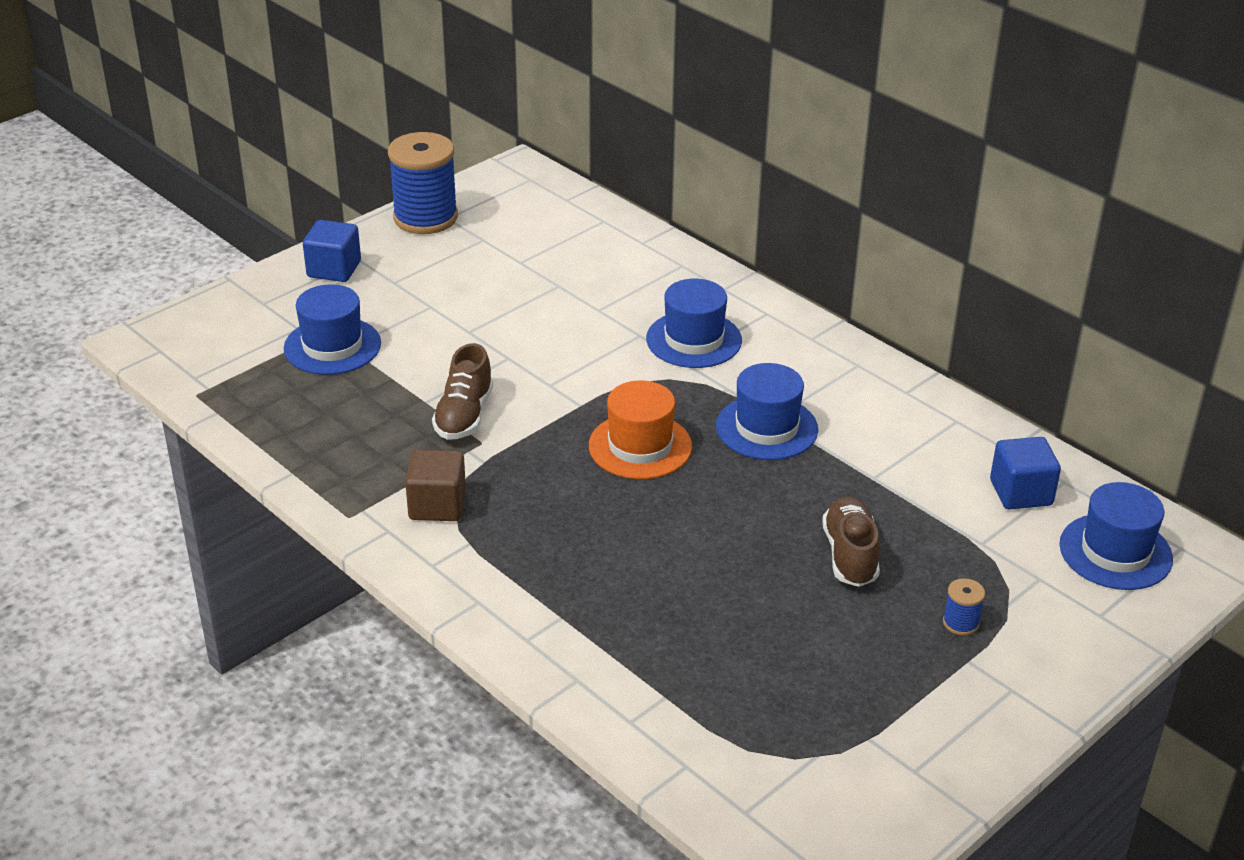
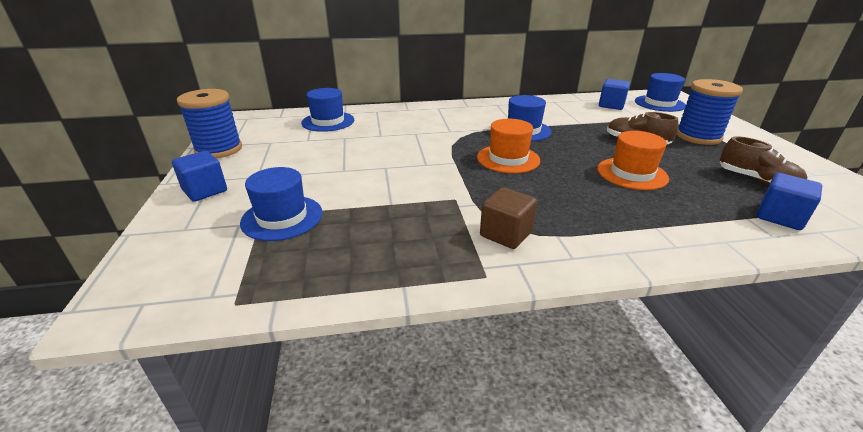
camera: 55 degrees left, 5 degrees down
(464, 415) = (422, 196): brown shoe -> brown shoe (756, 180)
(694, 340) = (436, 124): blue hat -> blue hat (328, 121)
(697, 727) = (779, 217): none -> blue cube
(709, 571) = (632, 173): none -> orange hat
(960, 623) = (698, 136): blue spool -> blue spool, size x2.37

